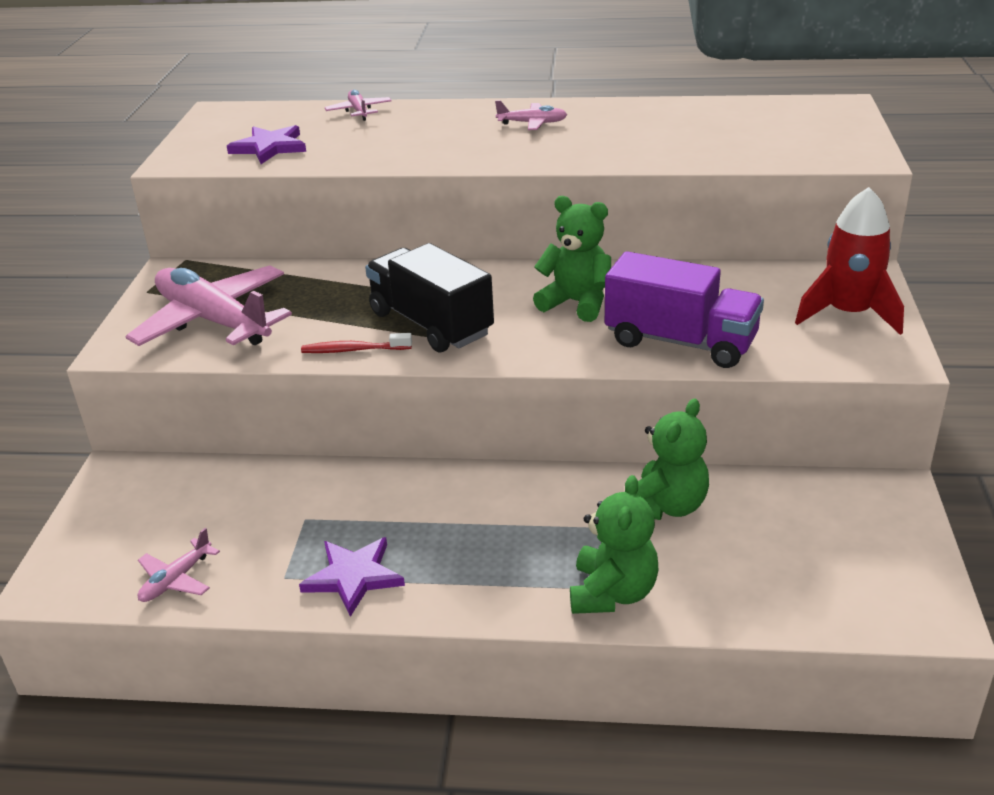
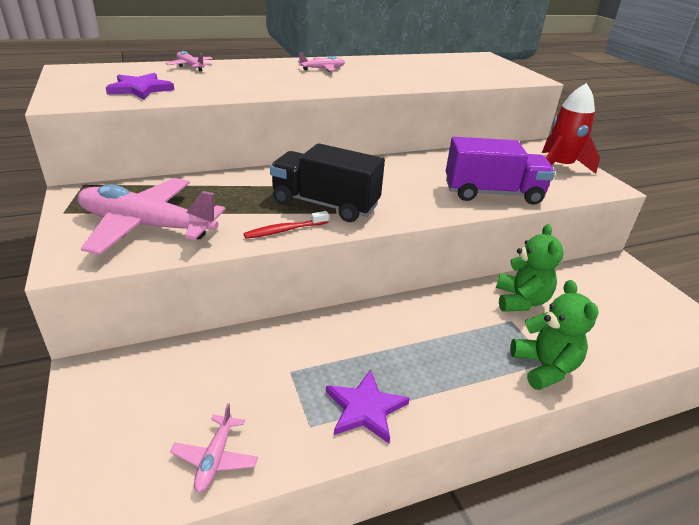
camera: 30 degrees left, 0 degrees up
(576, 303) = (408, 179): green teddy bear -> none

